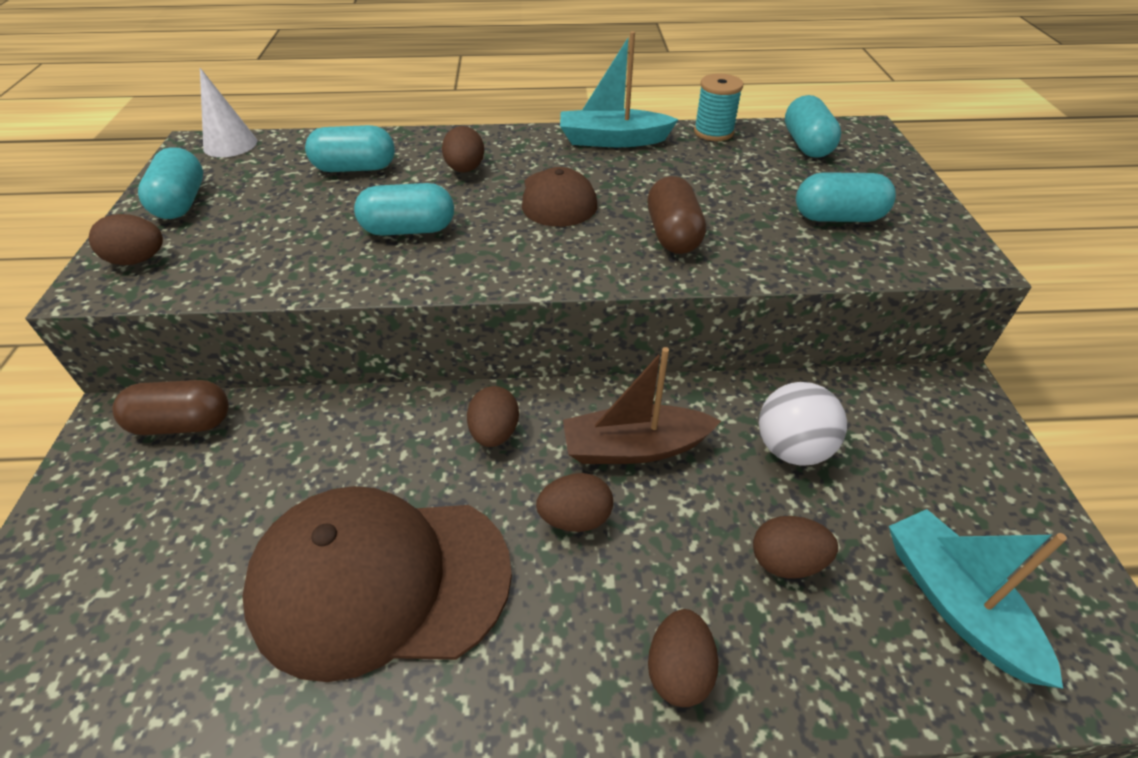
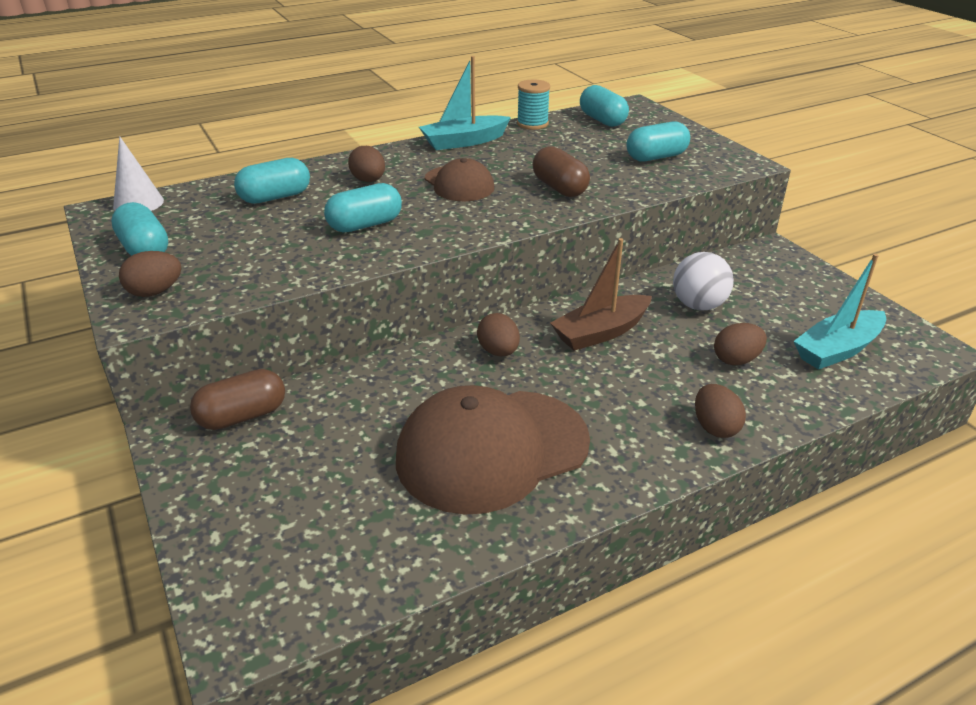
camera: 25 degrees left, 10 degrees down
(575, 518) = (593, 379): brown egg -> none
(955, 603) = (837, 350): turquoise boat -> turquoise boat turned 75 degrees counterclockwise

